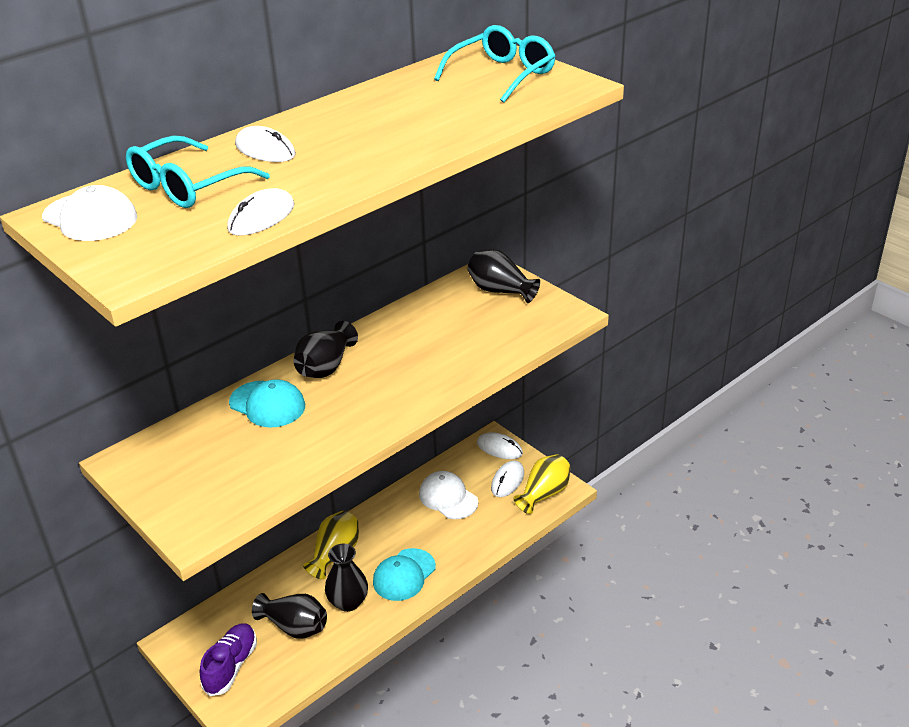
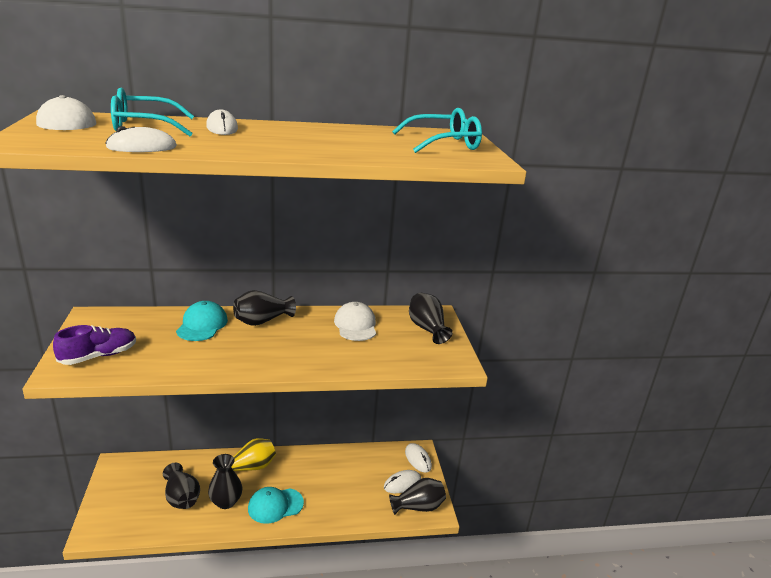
camera: 30 degrees right, 10 degrees down
(231, 666) = (124, 499): purple shoe -> purple shoe (98, 356)
(267, 404) = (202, 325): turquoise cap -> turquoise cap turned 150 degrees counterclockwise
(448, 498) = (353, 472): white cap -> white cap (355, 325)
(544, 494) = (418, 507): yellow vase -> black vase

